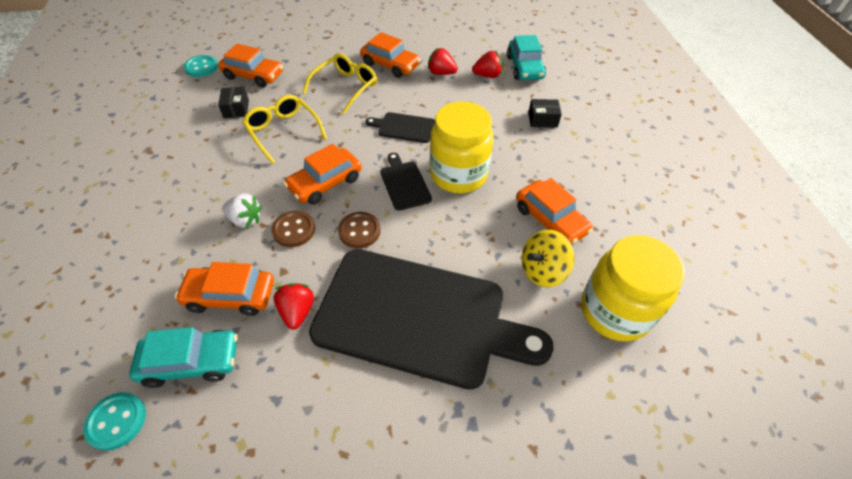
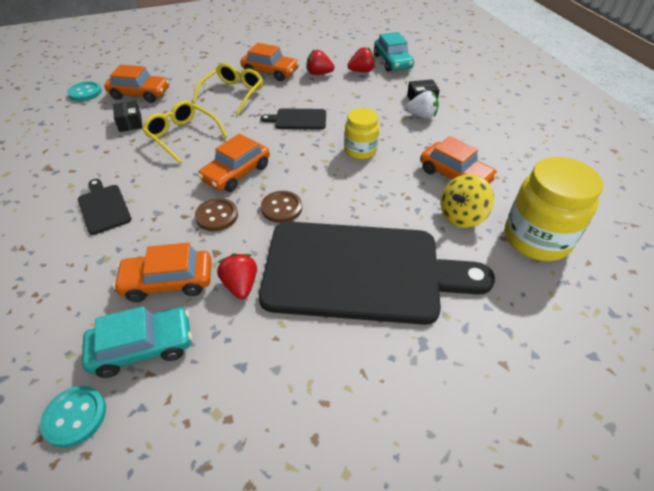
camera: 10 degrees left, 5 degrees down
(245, 220) = (165, 214): white strawberry -> white strawberry (422, 116)
(404, 183) = (312, 164): black cutting board -> black cutting board (103, 207)
(458, 175) = (360, 150): yellow jar -> yellow jar, size x0.60

